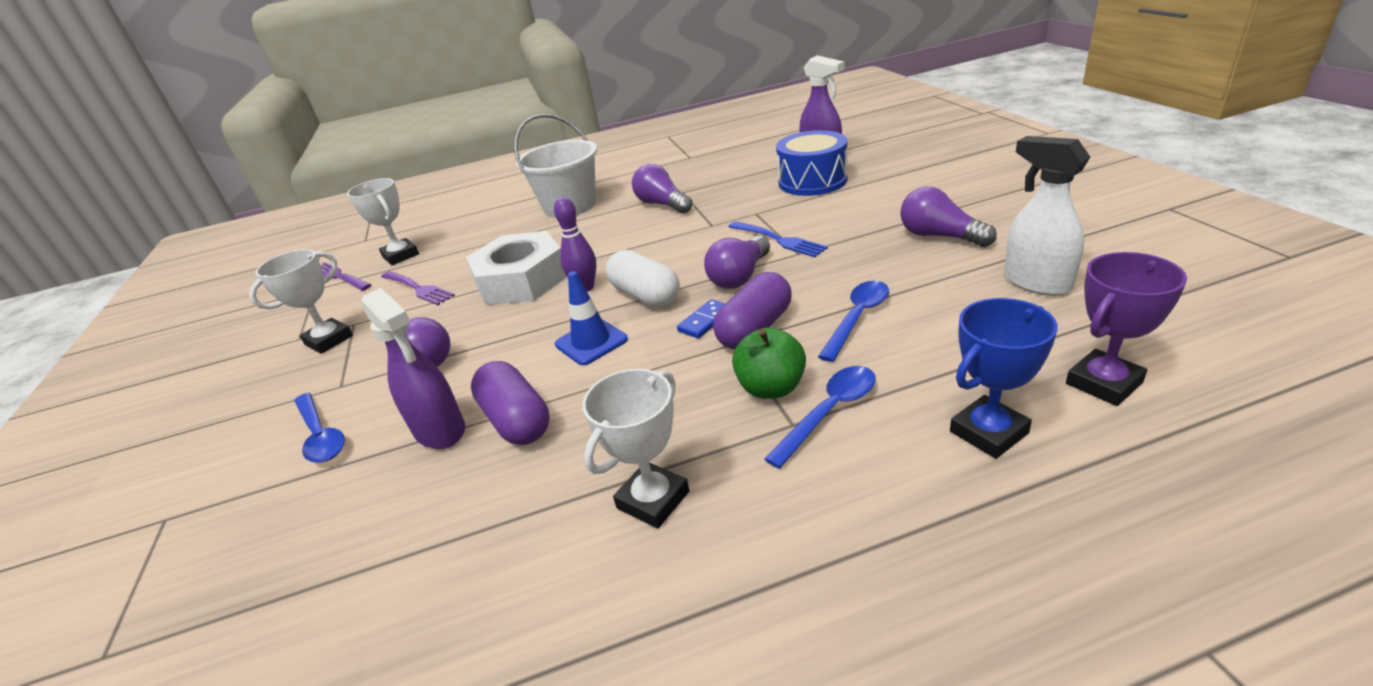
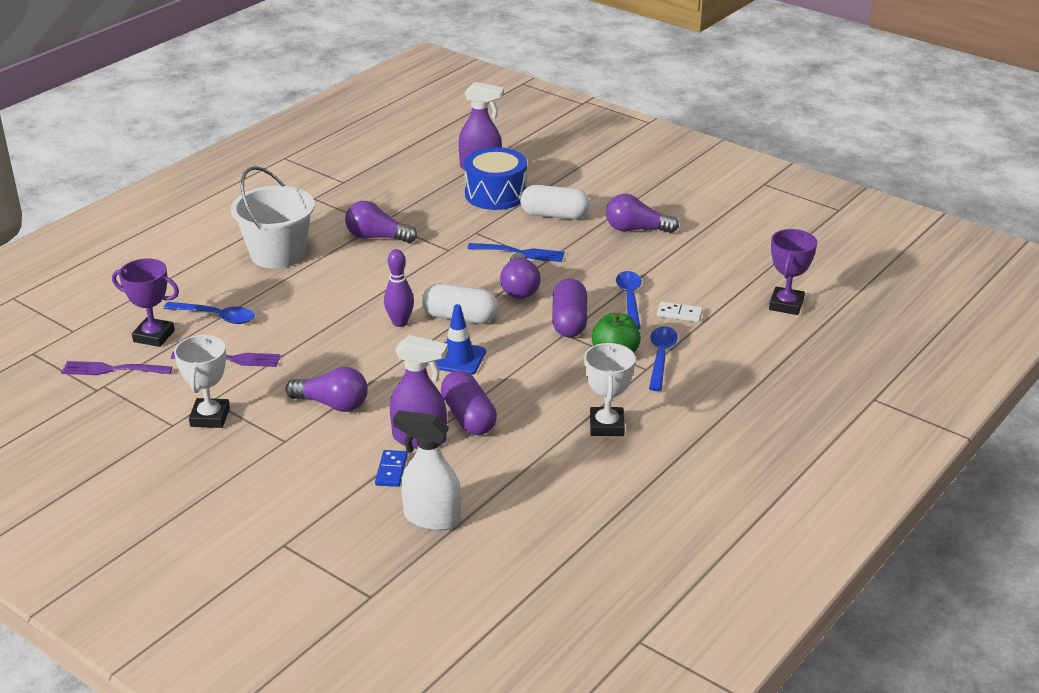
camera: 40 degrees left, 0 degrees up
(320, 435) = (326, 470): blue spoon -> blue spoon (216, 317)
(400, 256) = (154, 336): white trophy -> purple trophy
(516, 420) = (468, 417): purple capsule -> purple capsule turned 45 degrees clockwise
(521, 280) = (330, 329): white nut -> none
(705, 321) = (528, 325): blue domino -> blue domino (391, 470)
(854, 208) = (554, 215): none -> white capsule
(910, 354) = (679, 314): none -> white domino
(988, 432) = (748, 344): blue trophy -> none
(1036, 282) = (718, 252): white spray bottle -> white spray bottle (431, 518)

